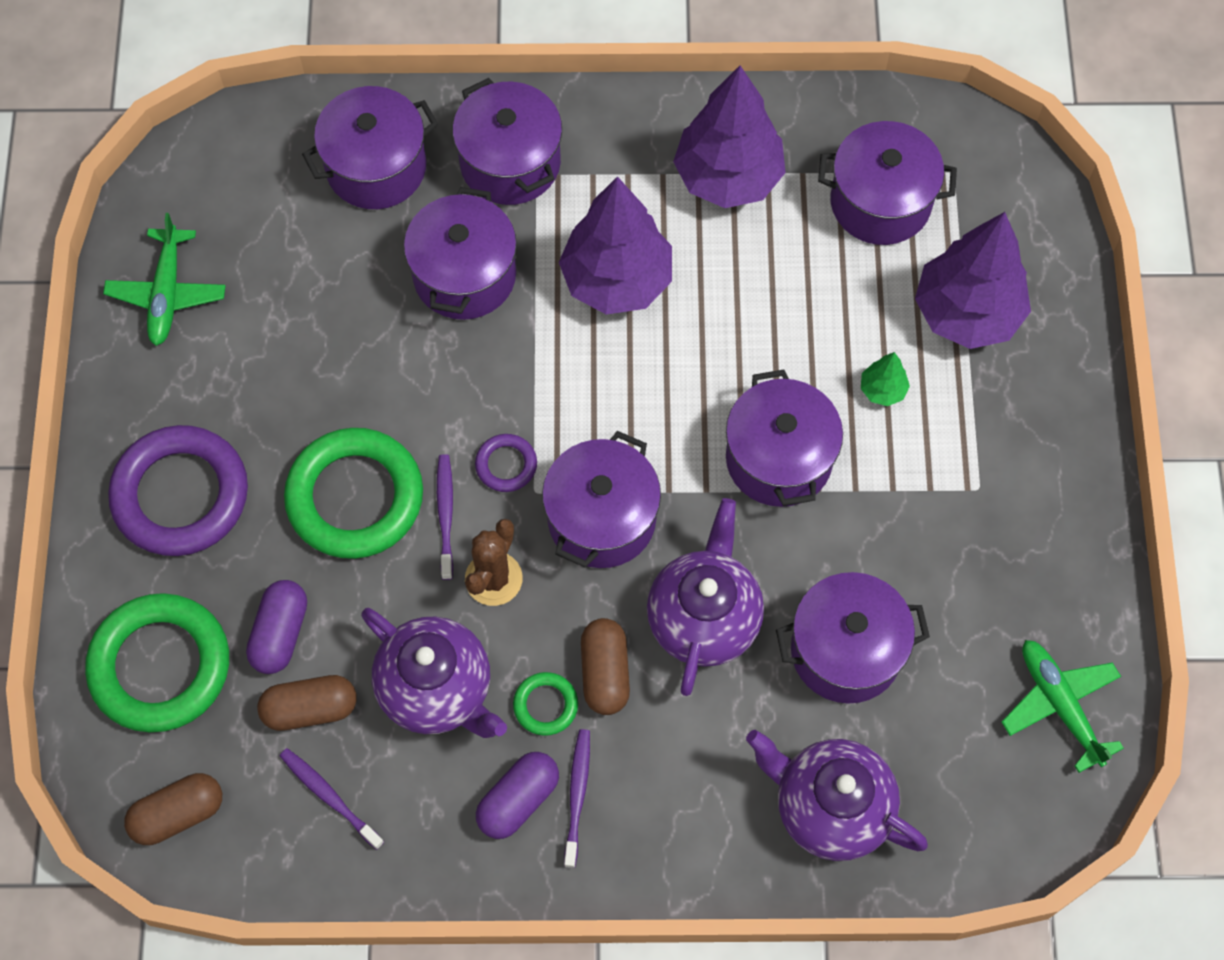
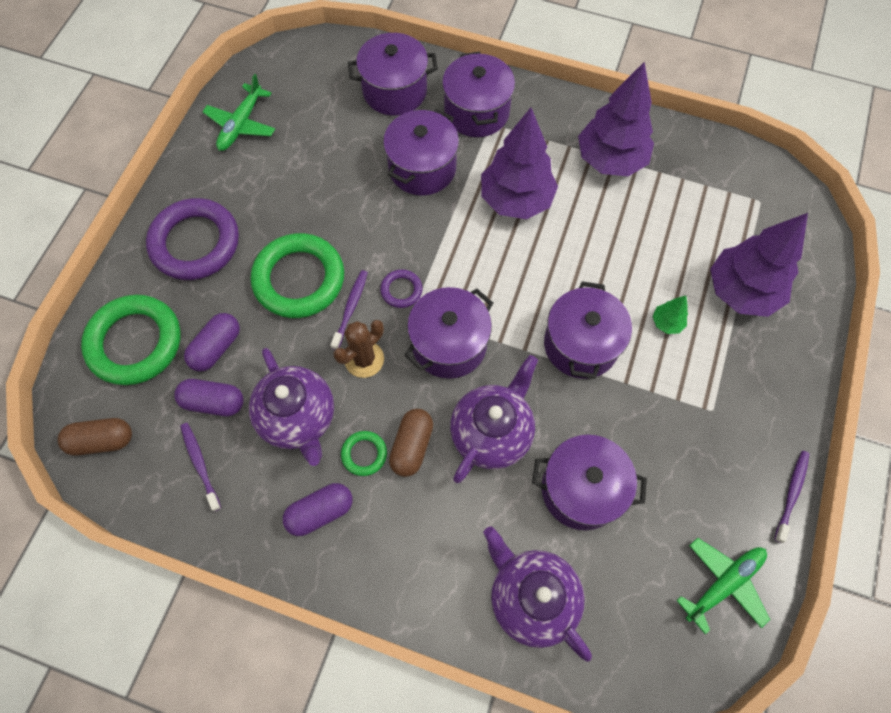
camera: 20 degrees right, 0 degrees up
(310, 708) = (213, 402): brown capsule -> purple capsule
(577, 795) = (360, 524): purple toothbrush -> purple toothbrush (791, 494)
(880, 202) = (705, 204): purple pot -> none
(1060, 705) = (723, 584): green plane -> green plane turned 60 degrees clockwise

